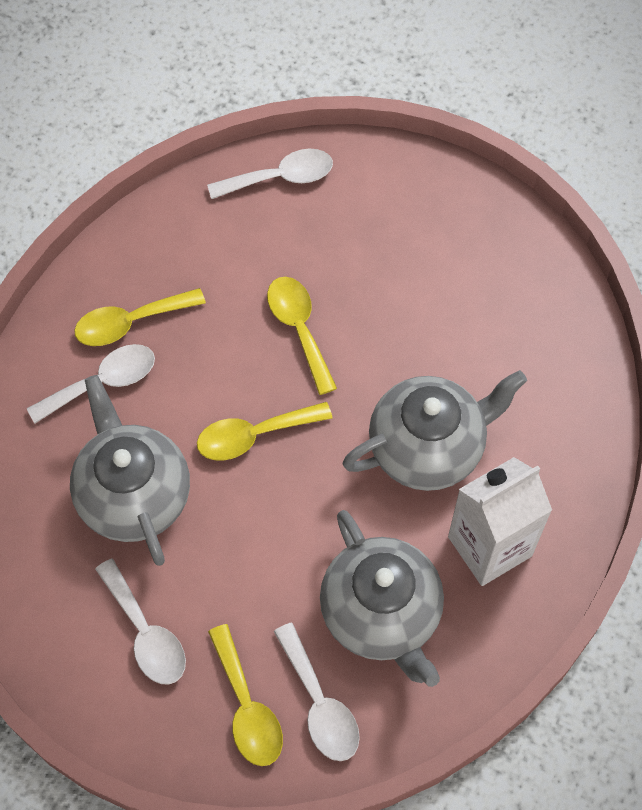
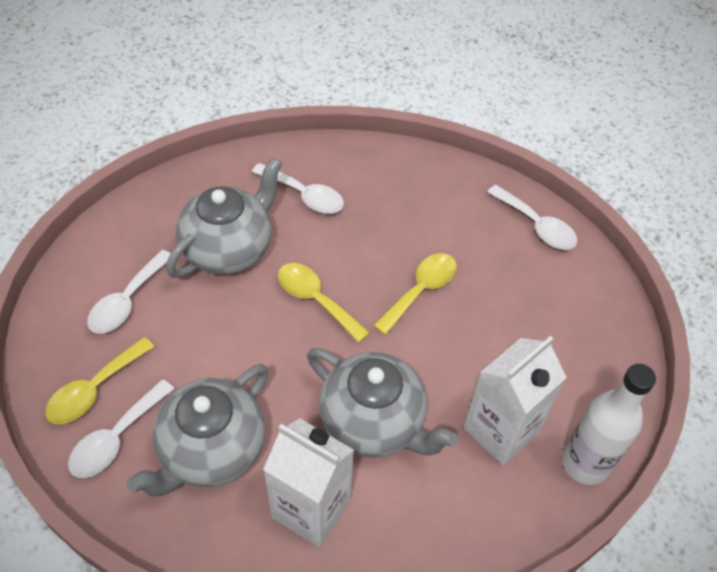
camera: 60 degrees right, 10 degrees down
(130, 322) = (359, 190): yellow spoon -> none
(493, 340) = (501, 430): none -> white carton
(560, 289) = (585, 463): none -> white bottle

